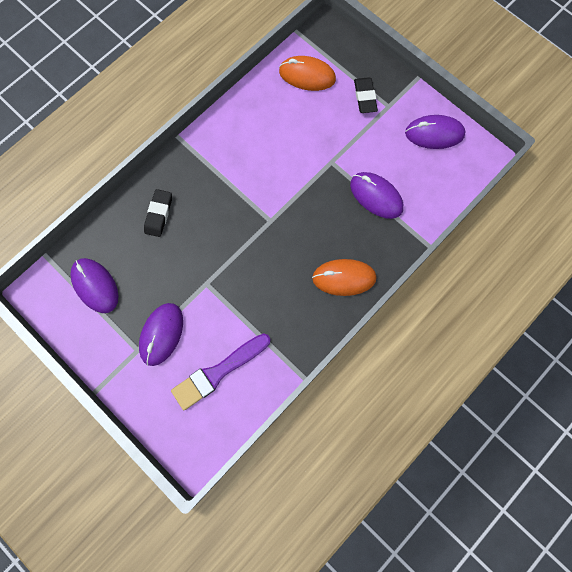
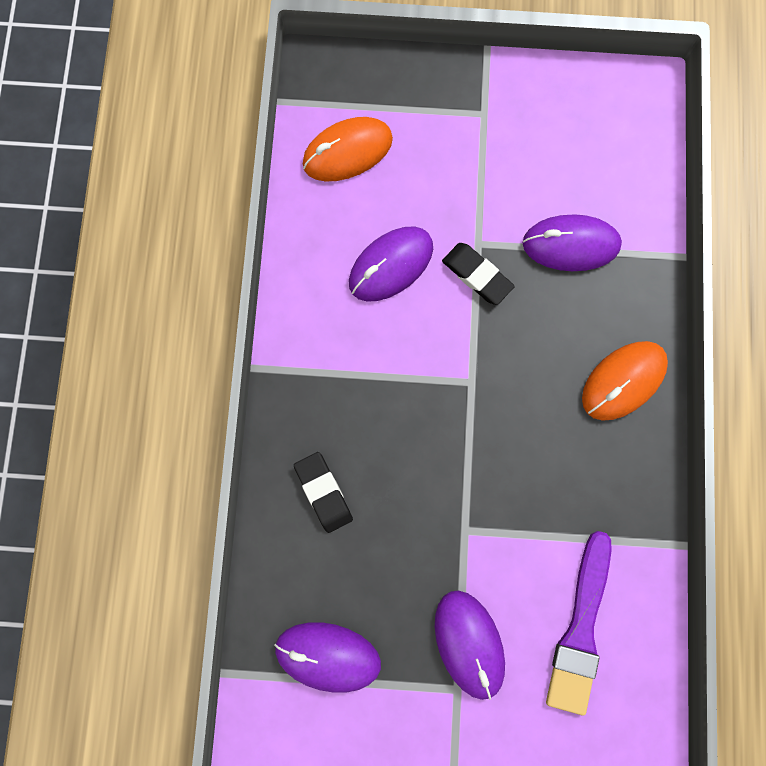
camera: 40 degrees left, 5 degrees up
(365, 97) = (445, 124): black eraser -> black eraser (476, 275)
(434, 134) = (569, 107): purple mouse -> purple mouse (391, 265)

